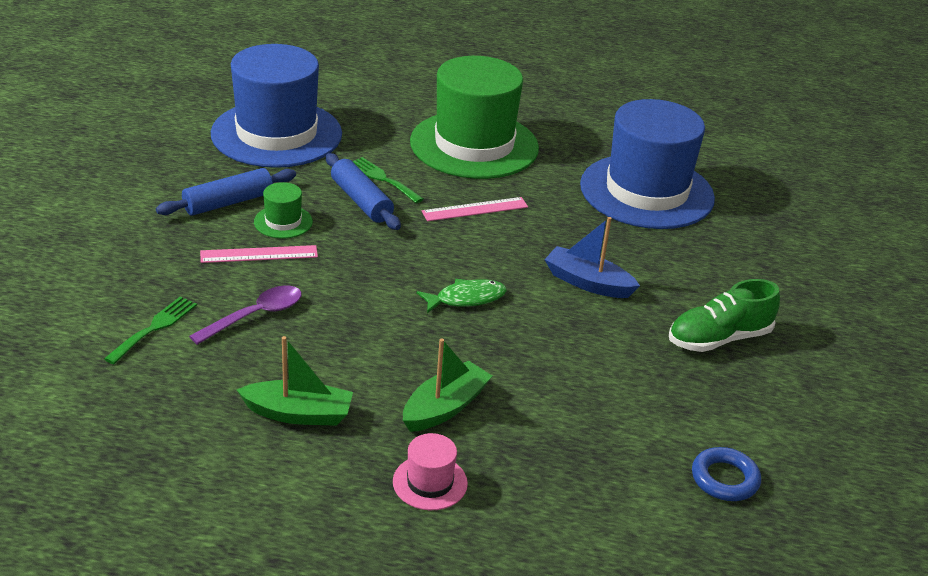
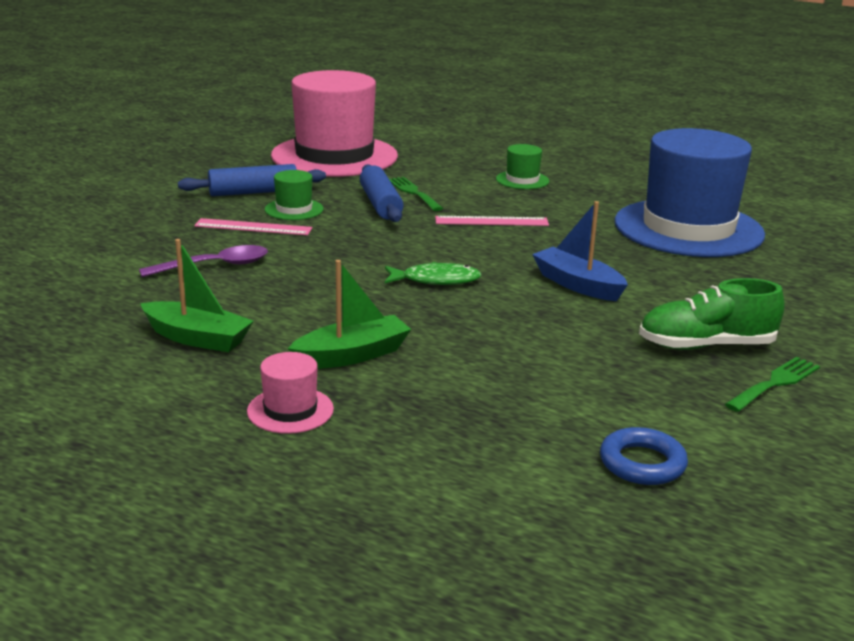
camera: 20 degrees right, 10 degrees down
(155, 327) = (114, 262): green fork -> green fork (775, 383)
(276, 134) = (334, 156): blue hat -> pink hat
(474, 145) = (522, 180): green hat -> green hat, size x0.40

